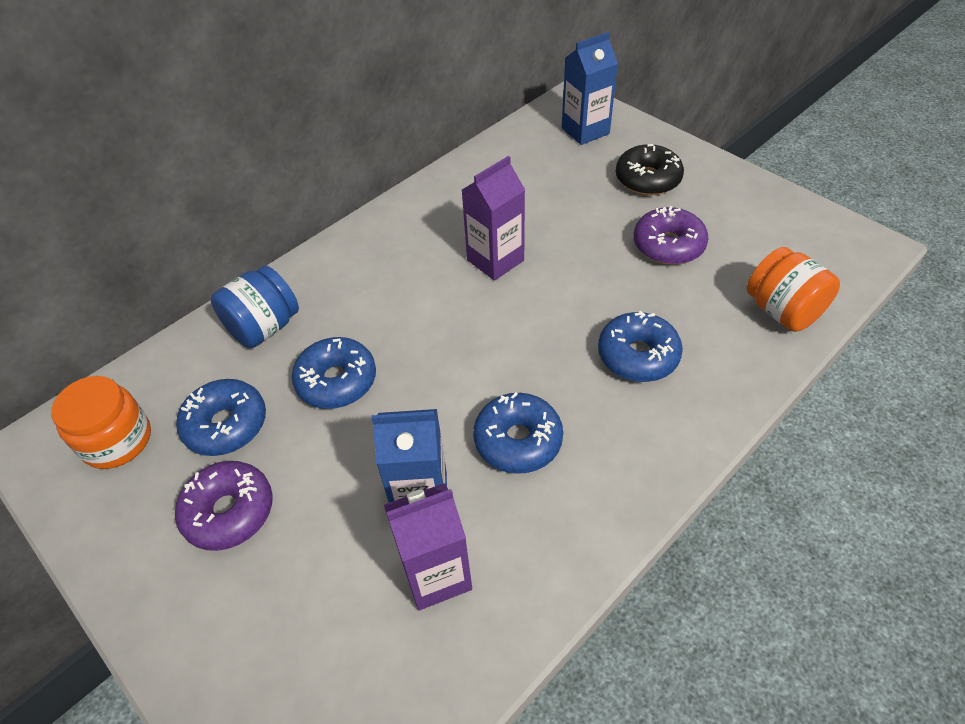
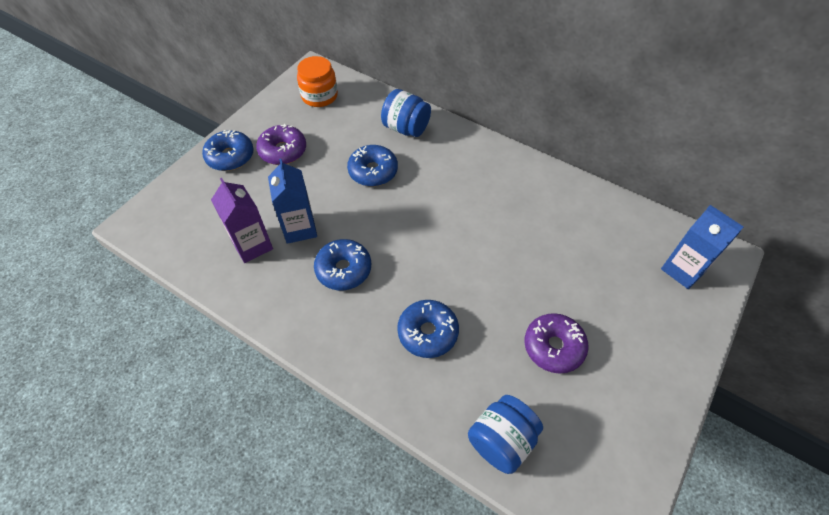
camera: 75 degrees right, 5 degrees up
(226, 425) = (335, 133): blue donut -> blue donut (230, 156)
(495, 260) = (498, 231): purple carton -> none
(647, 179) = (635, 325): black donut -> none
(782, 311) = (501, 441): orange jar -> blue jar

